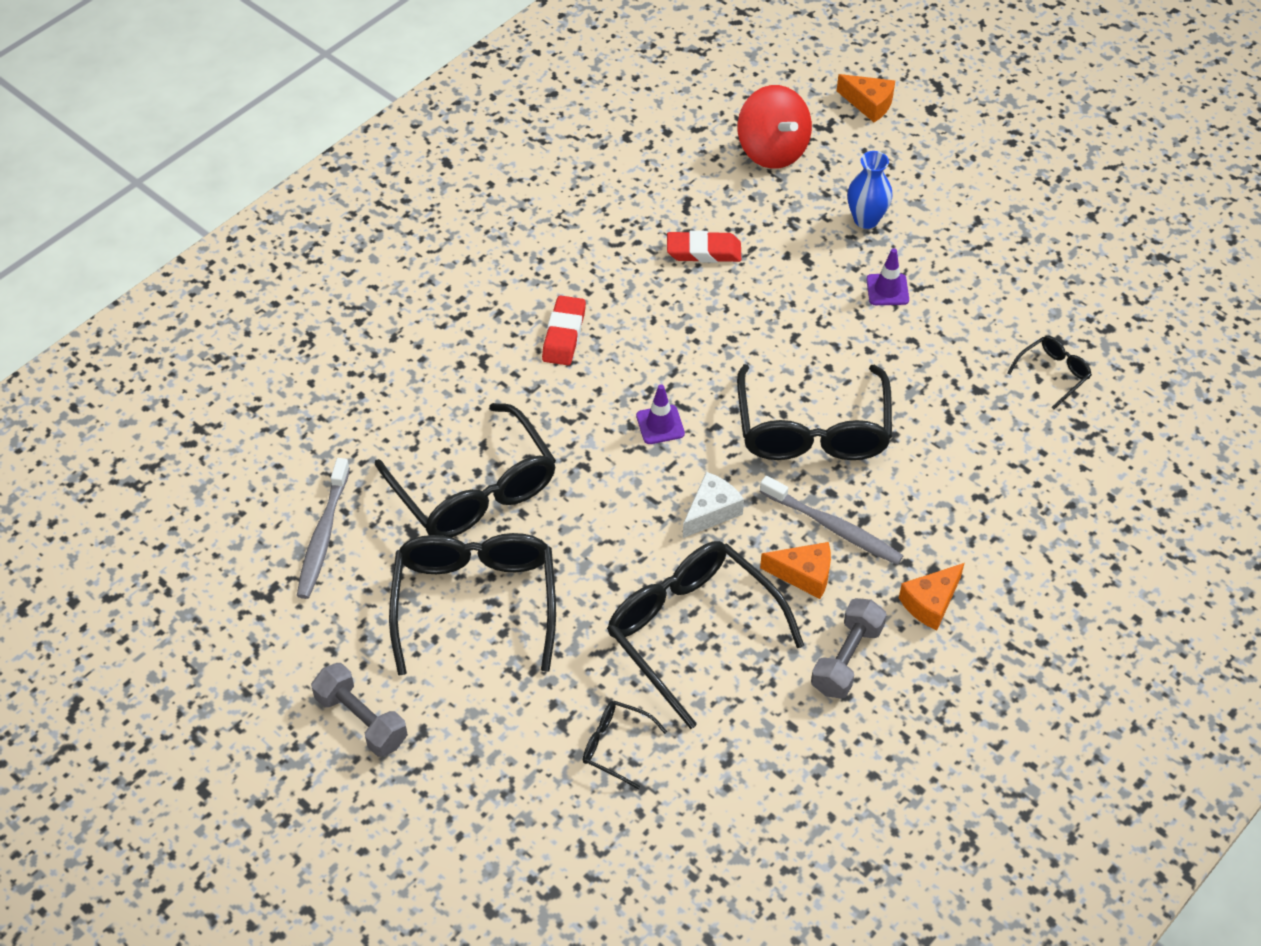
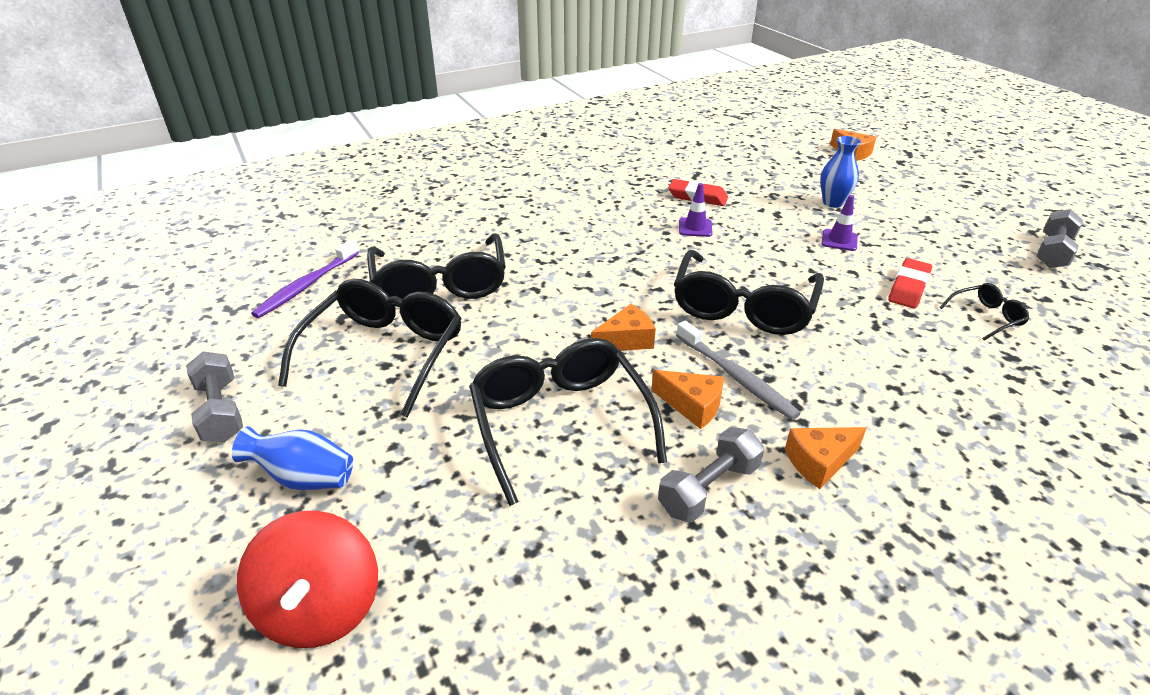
camera: 20 degrees right, 15 degrees down
(323, 535) = (307, 285): grey toothbrush -> purple toothbrush
(495, 760) = (304, 478): none -> blue vase
(564, 334) = (568, 218): red eraser -> red eraser (908, 288)
(615, 745) = (426, 499): black glasses -> none
(660, 425) = (612, 278): purple traffic cone -> purple traffic cone (695, 227)
(711, 511) = (626, 340): white cheese -> orange cheese
(772, 150) = (771, 161): red spinning top -> red spinning top (320, 607)
(1113, 247) = (1053, 252): none -> grey dumbbell

